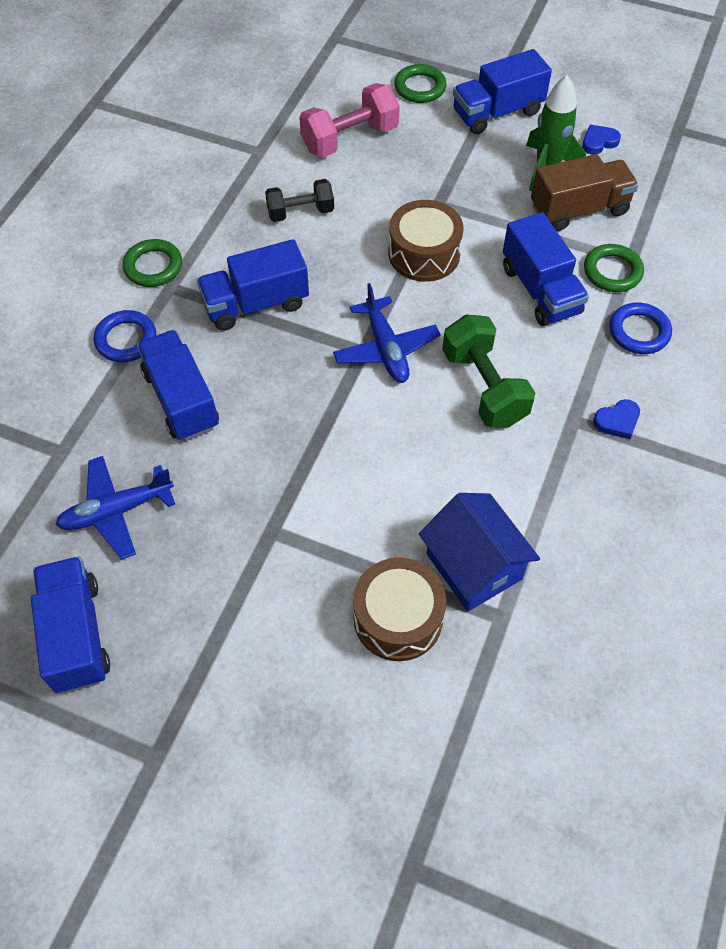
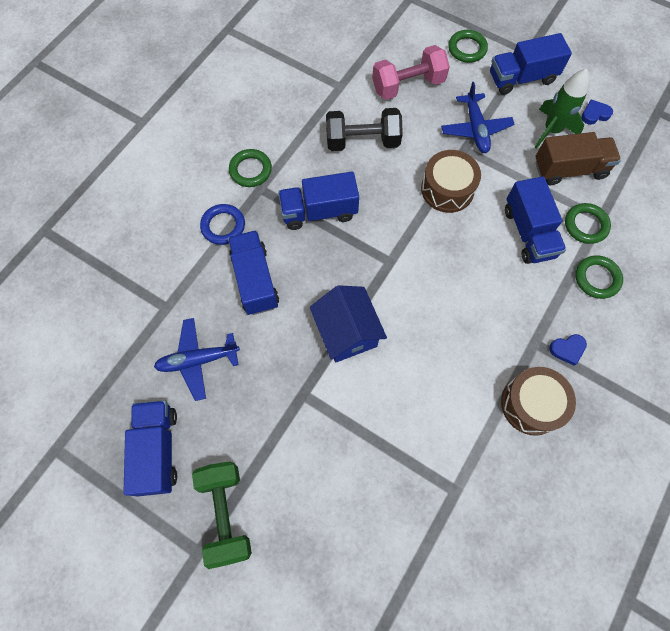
camera: 10 degrees right, 10 degrees up
(300, 212) = (362, 141): black dumbbell -> black dumbbell, size x1.52
(385, 349) = (407, 263): blue plane -> blue plane (475, 129)
(398, 618) = (381, 478): brown drum -> brown drum (531, 404)
(474, 566) = (442, 447): blue house -> blue house (347, 332)
(484, 387) = (473, 305): green dumbbell -> green dumbbell (226, 513)
(639, 332) = (597, 278): blue ring -> green ring

